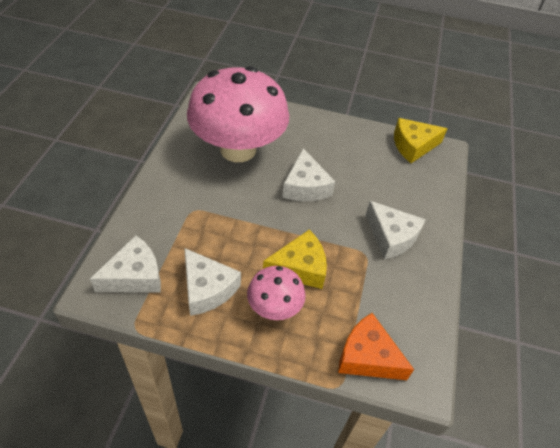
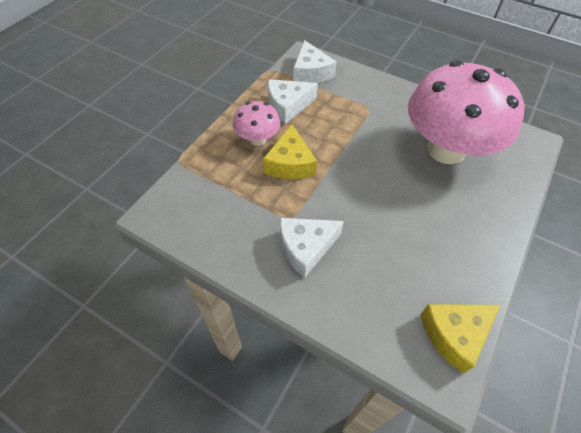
camera: 110 degrees right, 5 degrees up
(305, 186) = (388, 192): white cheese -> none
(367, 356) = (191, 185): orange cheese -> none
(413, 146) = (454, 334): yellow cheese -> yellow cheese turned 120 degrees counterclockwise

